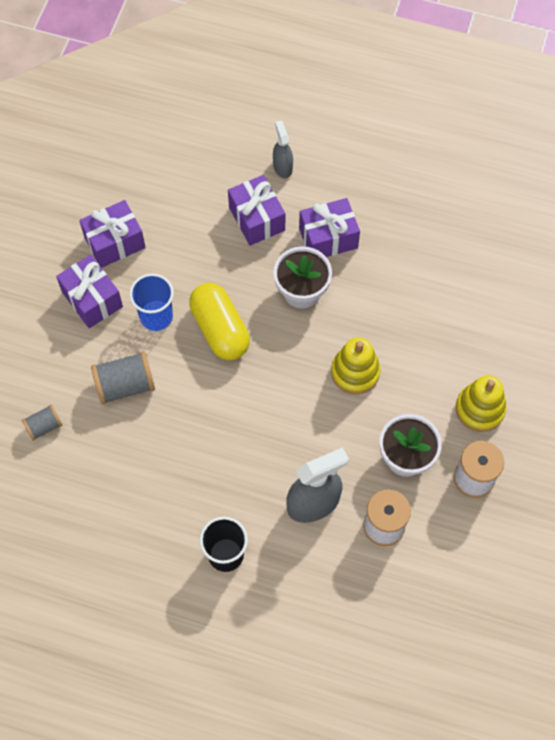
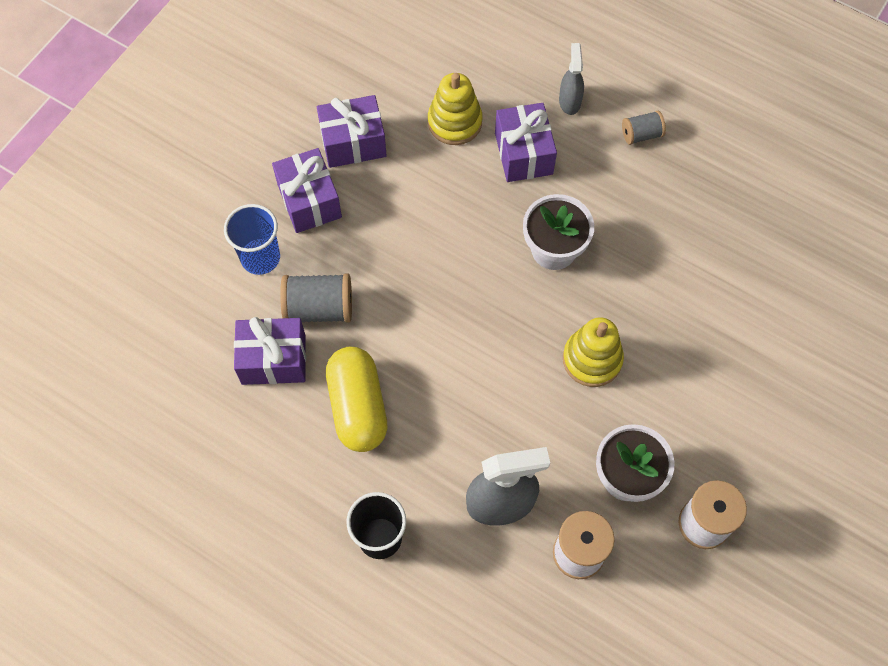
camera: 15 degrees right, 0 degrees up
(44, 426) = (213, 333): grey spool -> grey spool (641, 134)
(156, 317) = (377, 238): blue cup -> blue cup (260, 258)
(220, 329) = (446, 270): yellow capsule -> yellow capsule (358, 407)
(328, 238) = (601, 195): purple gift -> purple gift (273, 359)
(479, 409) = (732, 441): yellow stacking toy -> yellow stacking toy (454, 122)

